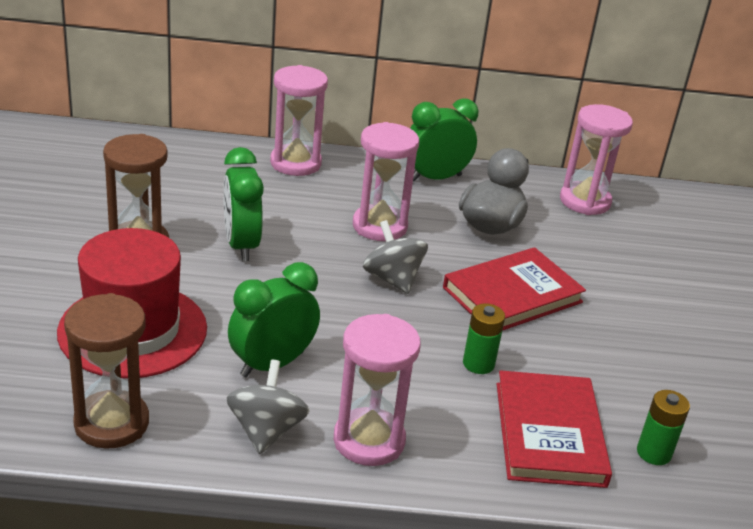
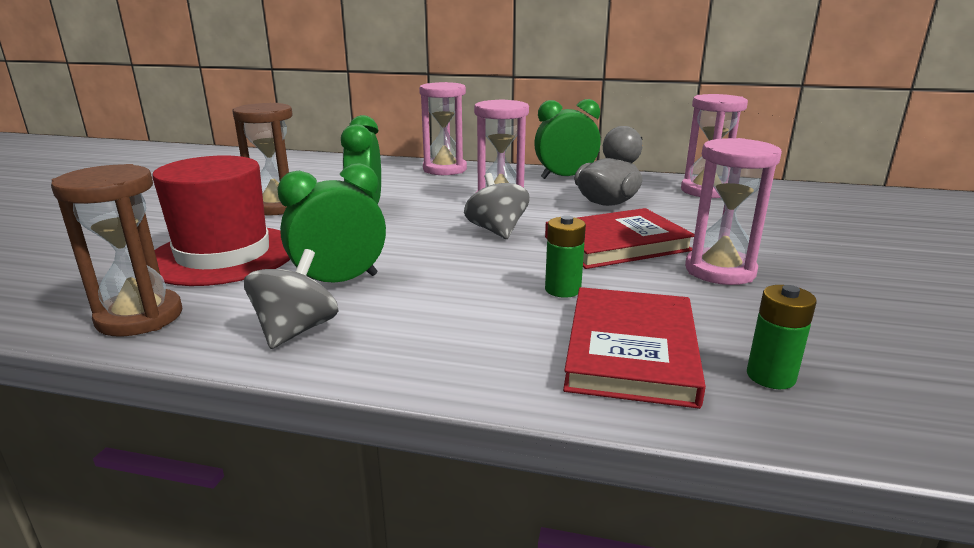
camera: 15 degrees right, 10 degrees down
(369, 440) = (406, 345): pink hourglass -> pink hourglass (720, 271)

